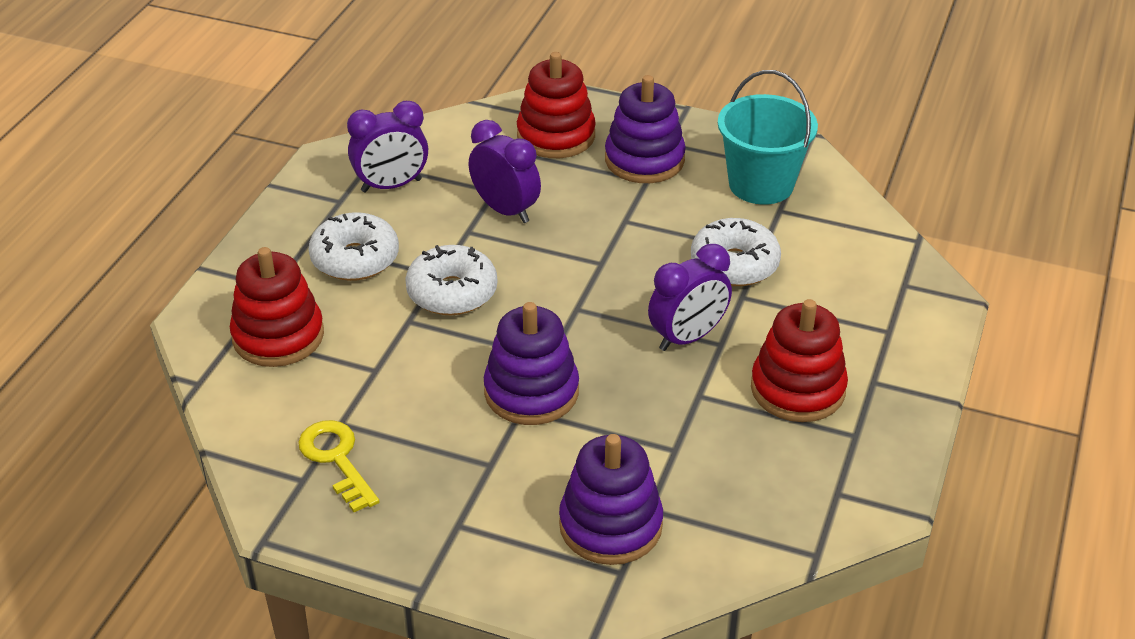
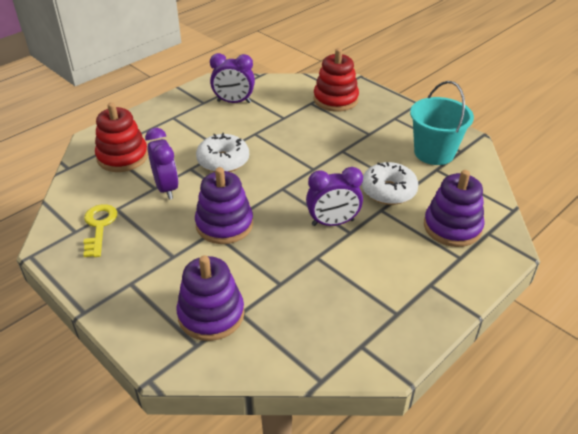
camera: 25 degrees right, 0 degrees up
(355, 259) = (188, 131): white donut -> none
(505, 210) = (282, 128): purple clock -> purple clock (166, 188)
(644, 160) = (375, 123): purple stacking toy -> purple stacking toy (452, 227)
(797, 389) = (378, 273): red stacking toy -> none

